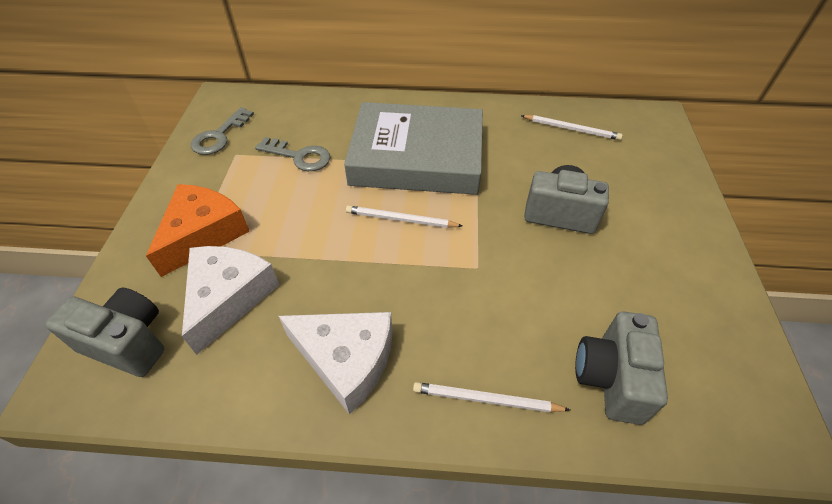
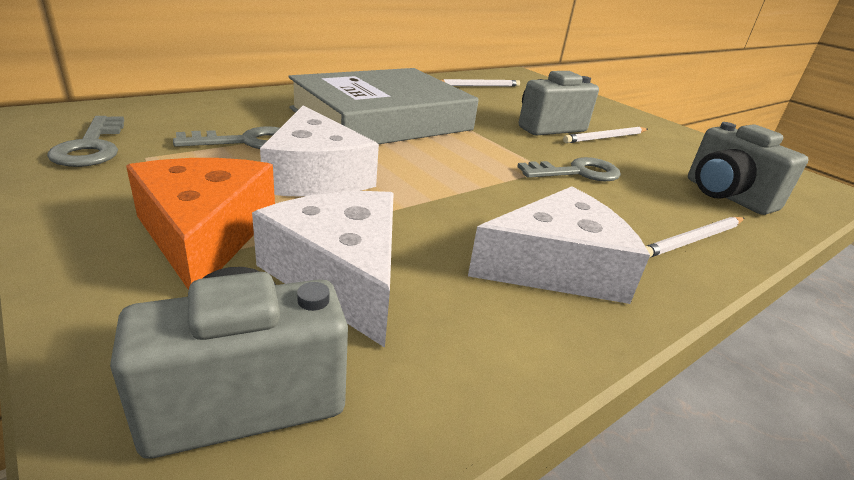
camera: 45 degrees left, 20 degrees down
(303, 206) = (315, 175): none -> white cheese
(401, 219) = (436, 159): white pencil -> white pencil (606, 138)
(499, 282) = (577, 172): none -> grey key

